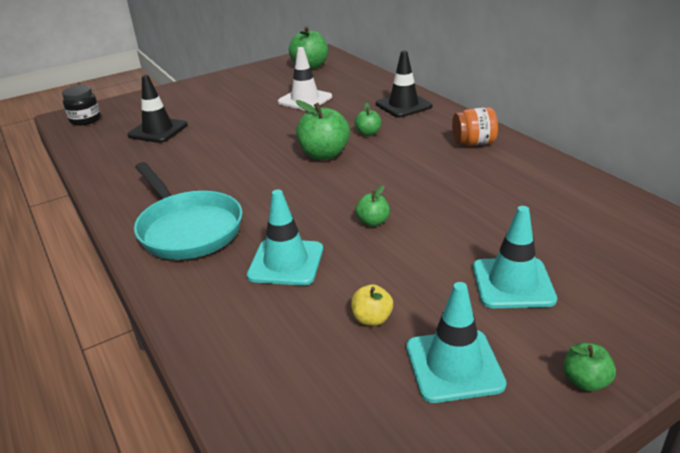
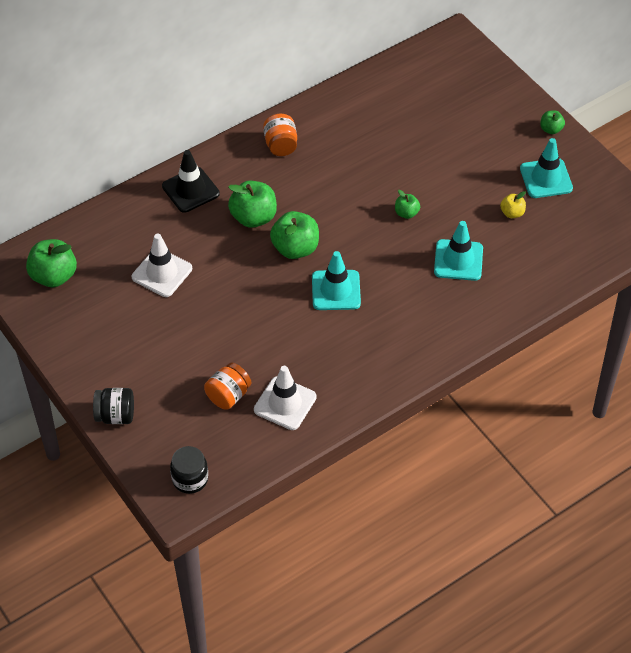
camera: 95 degrees left, 20 degrees up
(132, 155) = (285, 403): none -> white traffic cone
(158, 130) = (228, 395): black traffic cone -> orange jar
(166, 92) = (115, 415): none -> black jar
(188, 229) = (417, 327): turquoise pan -> none
(368, 133) = (253, 217): green apple -> green apple, size x1.88
(513, 283) = (474, 146): turquoise traffic cone -> turquoise traffic cone (336, 290)

